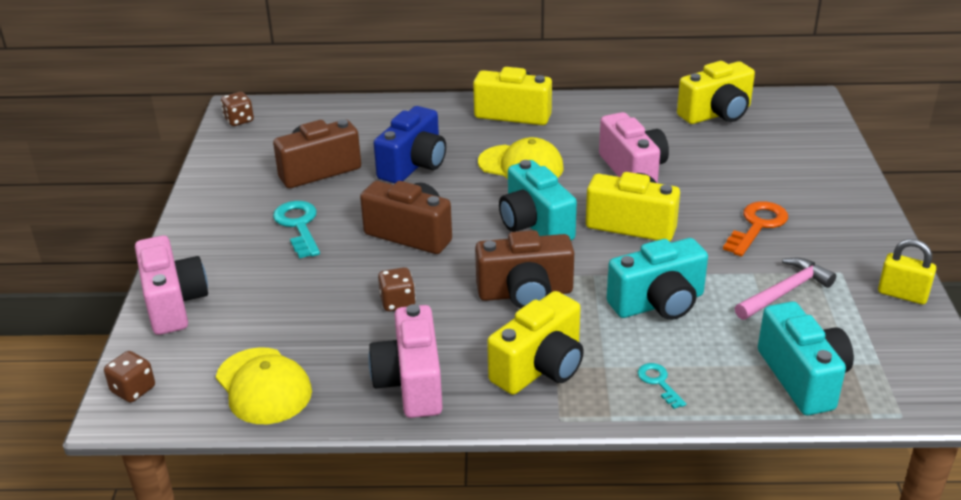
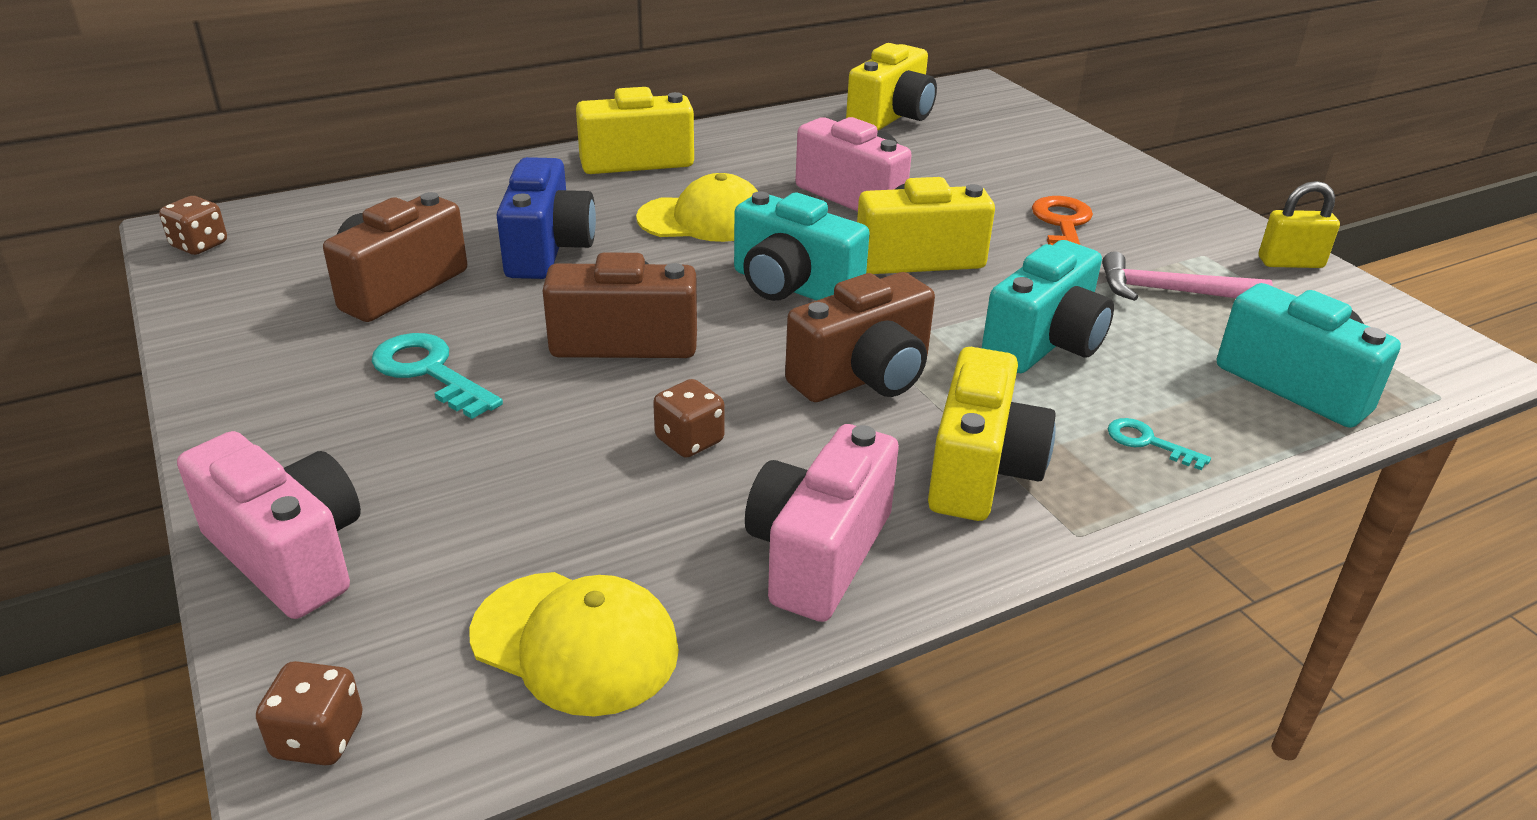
camera: 30 degrees left, 0 degrees up
(411, 383) = (818, 554): pink camera -> pink camera turned 60 degrees clockwise
(785, 292) = (1171, 291): pink hammer -> pink hammer turned 105 degrees counterclockwise

